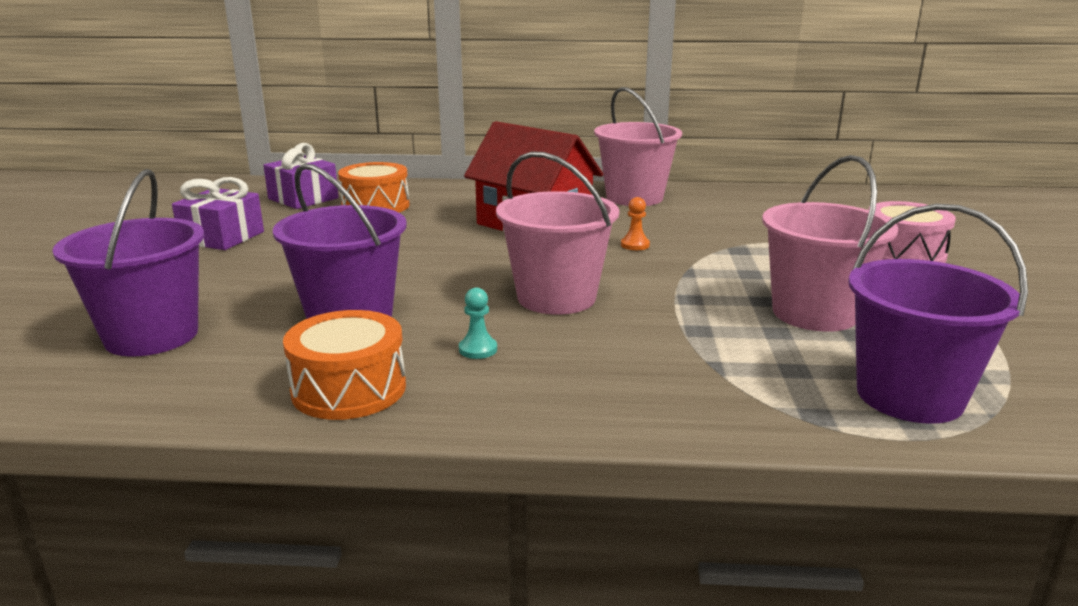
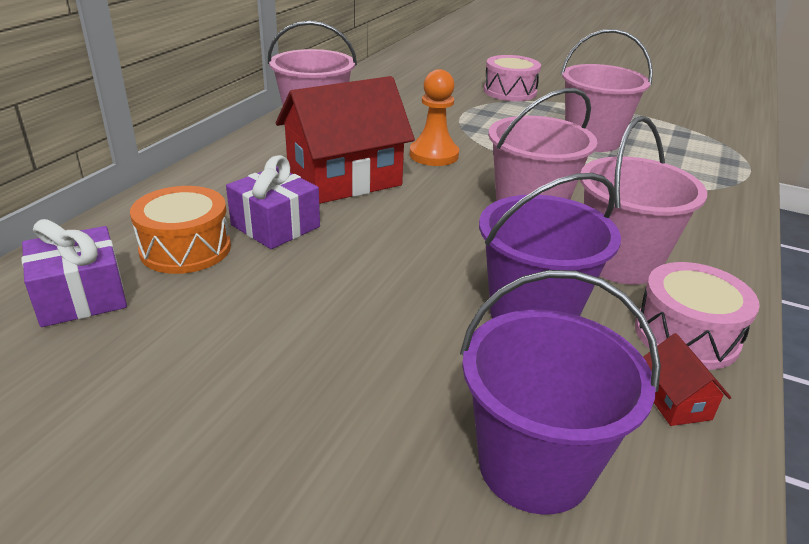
camera: 70 degrees left, 10 degrees up
(222, 237) = (191, 386): purple gift -> purple gift (275, 226)
(236, 386) = (675, 401): none -> red house
(349, 389) = (686, 335): orange drum -> pink drum
(478, 349) = (620, 262): turquoise pawn -> pink bucket
(635, 245) = (434, 155): orange pawn -> orange pawn, size x1.98
(909, 396) = (705, 153): purple bucket -> none

